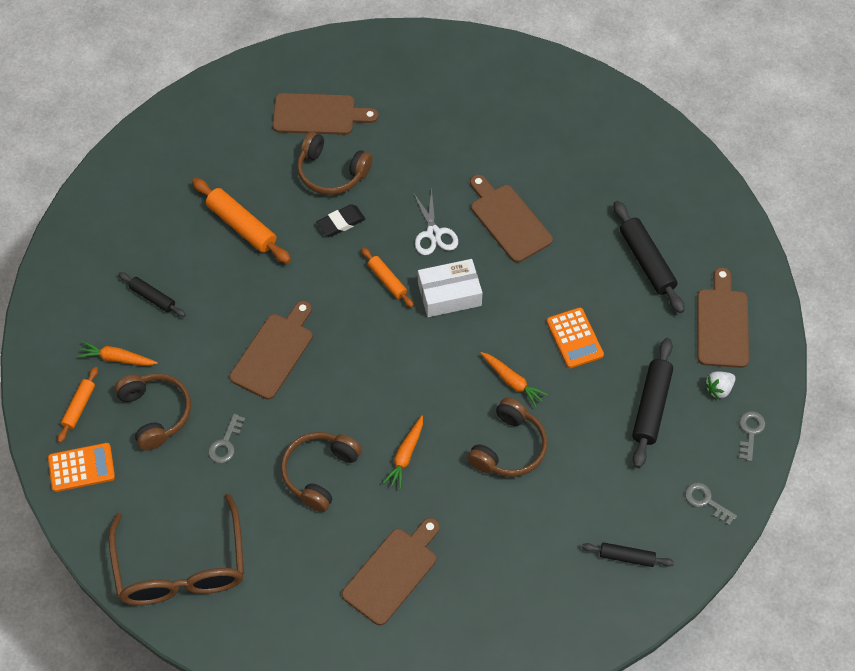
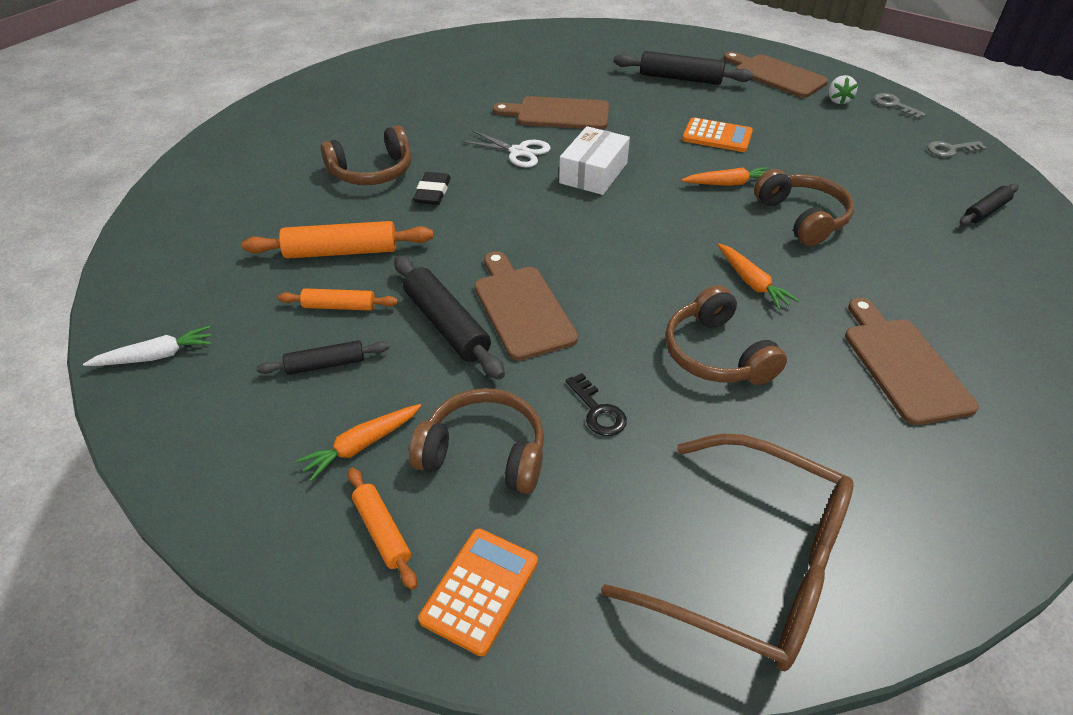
camera: 50 degrees left, 15 degrees down
(94, 220) = (156, 356): none -> white carrot
(226, 443) = (597, 411): grey key -> black key
(318, 115) = (303, 150): brown cutting board -> none
(387, 280) = (532, 197): orange rolling pin -> orange rolling pin (339, 306)
(651, 407) = (827, 133): black rolling pin -> black rolling pin (446, 325)

